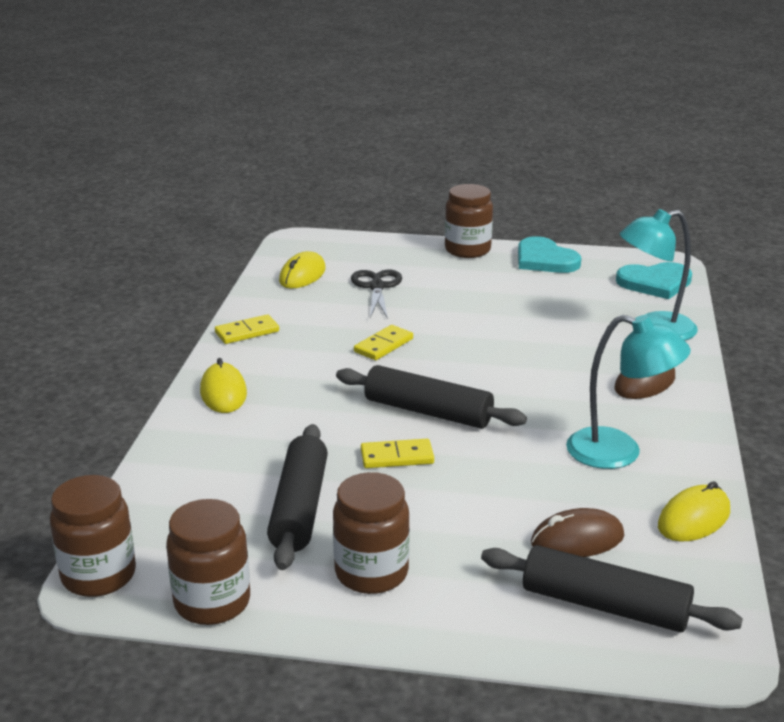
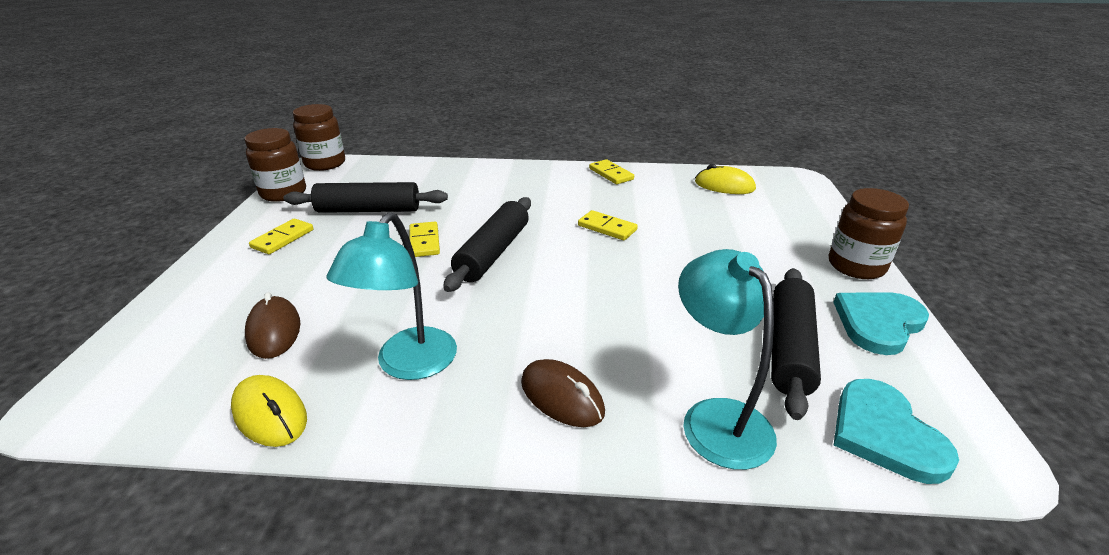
camera: 85 degrees right, 5 degrees up
(223, 393) = (518, 174): yellow mouse -> none
(371, 573) = (283, 239): brown jar -> yellow domino
(377, 287) = (723, 219): black scissors -> none
(605, 605) = (178, 343): black rolling pin -> black rolling pin (789, 348)

